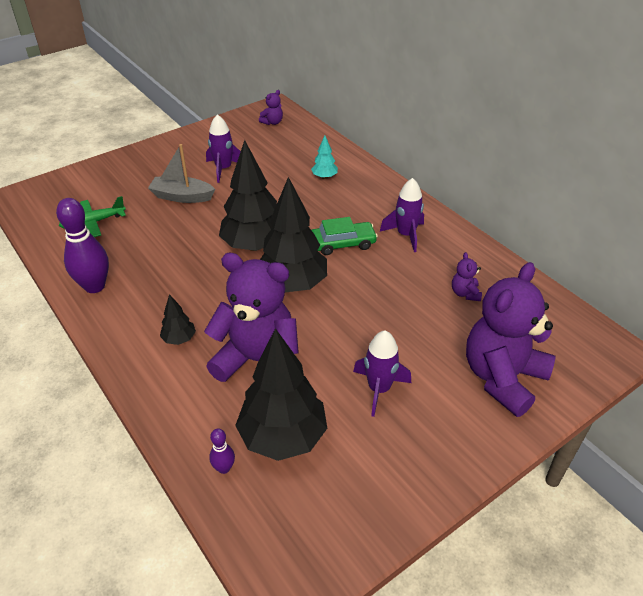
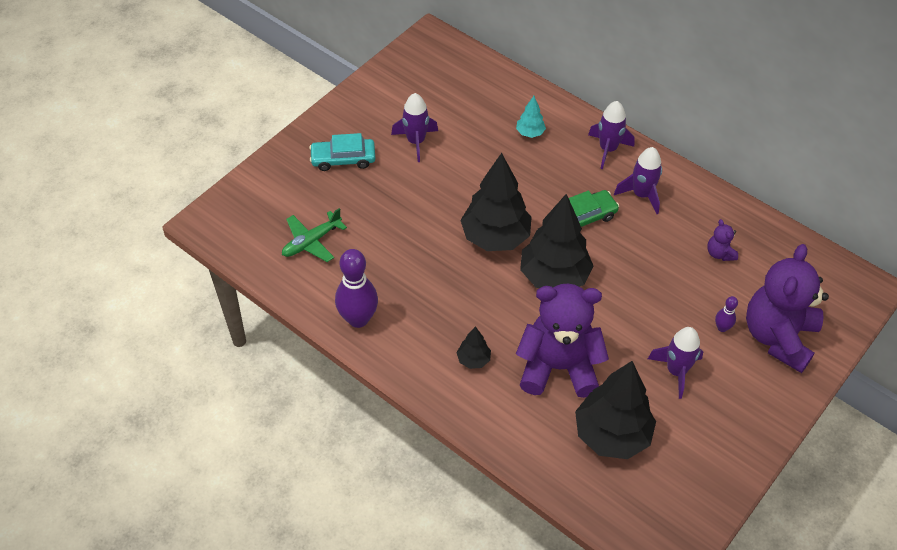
camera: 15 degrees left, 10 degrees up
(157, 171) = (343, 159): none -> turquoise car
(182, 196) = (389, 188): grey boat -> none
(224, 468) = (574, 474): purple bowling pin -> purple bowling pin (722, 328)
(272, 122) = (439, 62): purple teddy bear -> none
(389, 198) = (608, 149): none -> purple rocket

